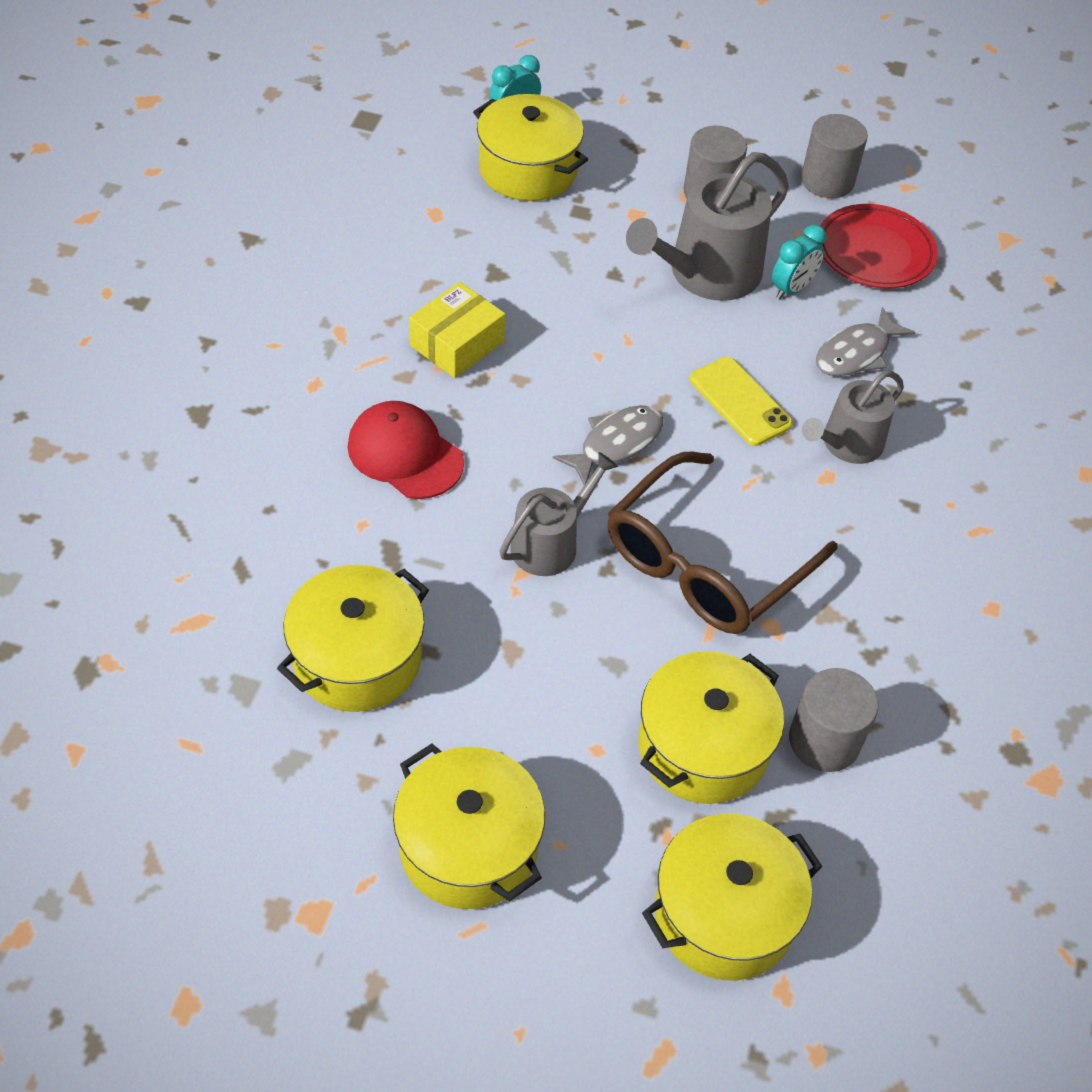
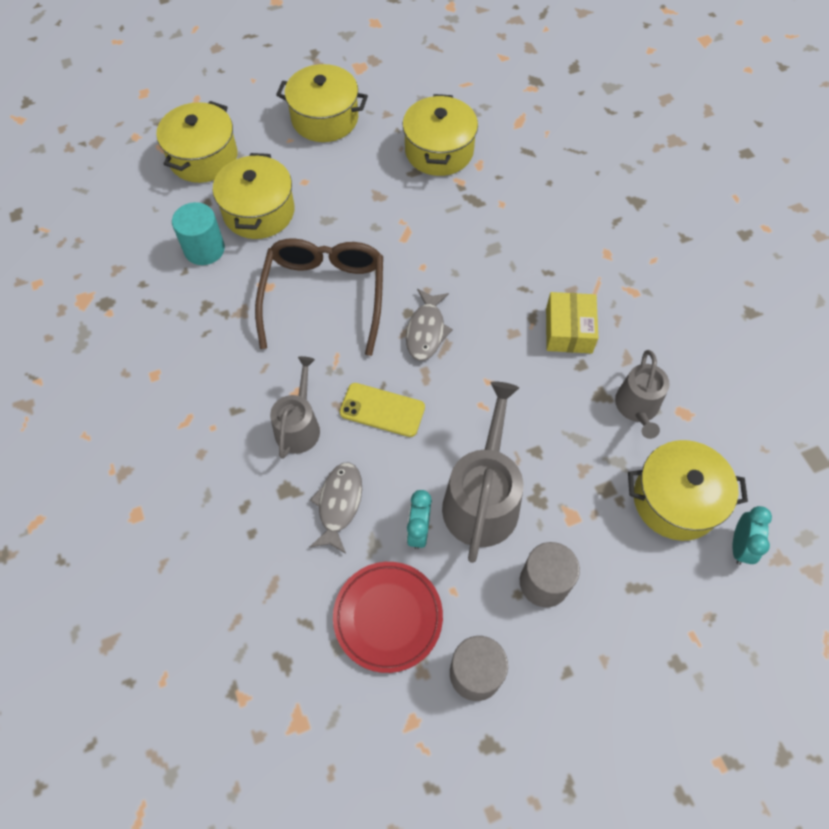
camera: 145 degrees right, 10 degrees up
(405, 454) = (522, 249): red cap -> none
(550, 543) = (408, 254): grey watering can -> grey watering can (637, 407)
(824, 740) = (204, 249): grey cylinder -> turquoise cylinder

